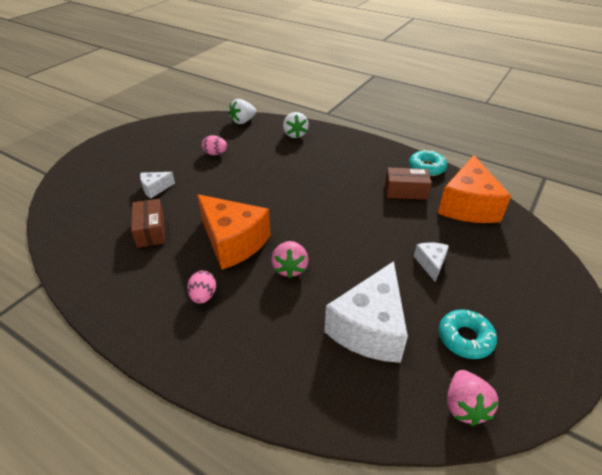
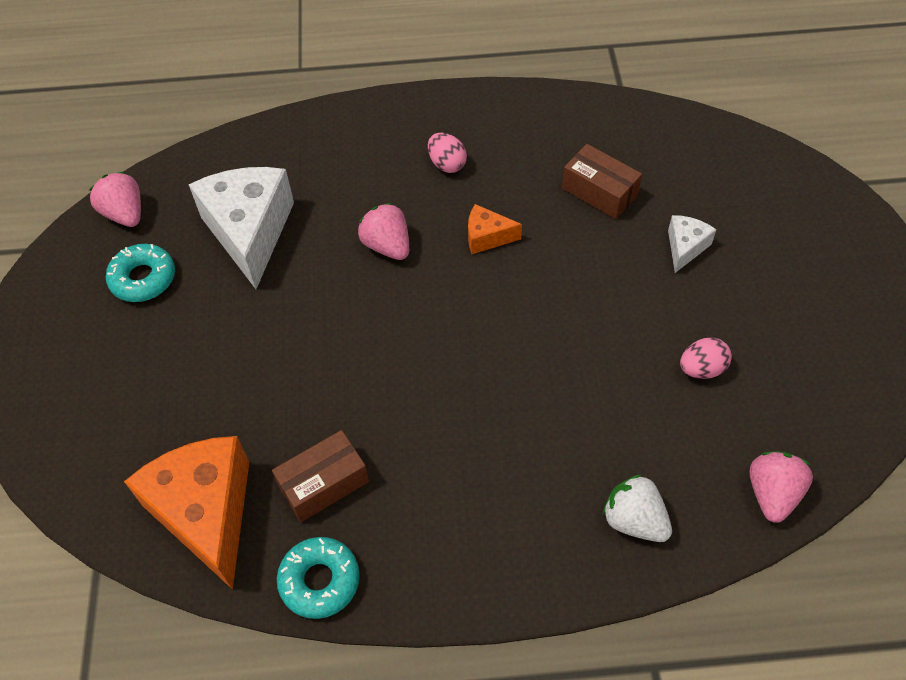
camera: 145 degrees right, 15 degrees up
(233, 242) = (487, 237): orange cheese -> orange cheese, size x0.47
(243, 121) = (772, 493): white strawberry -> pink strawberry
(431, 264) = (219, 356): white cheese -> none

